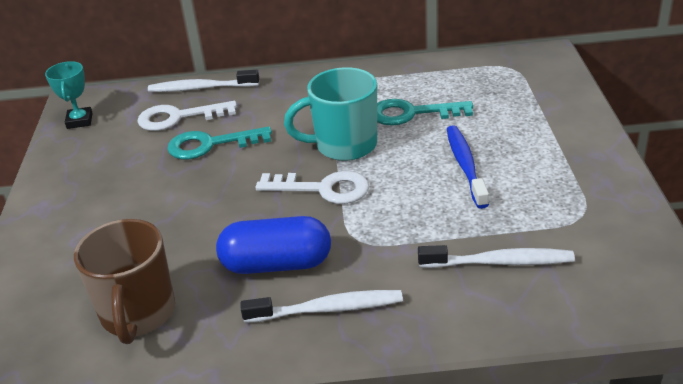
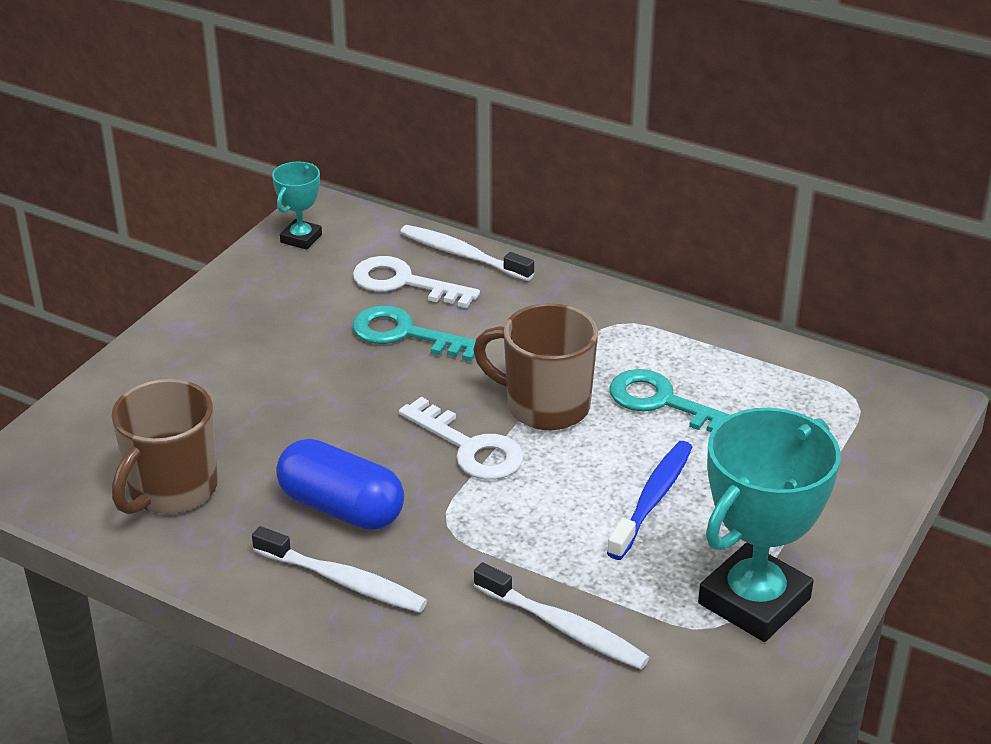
camera: 30 degrees right, 0 degrees up
(344, 145) = (545, 406): turquoise mug -> brown mug
(586, 191) = (754, 601): none -> turquoise trophy

